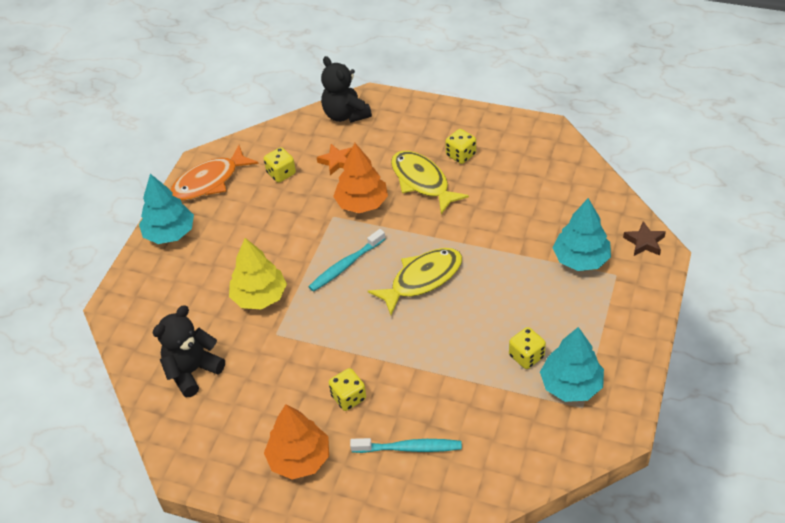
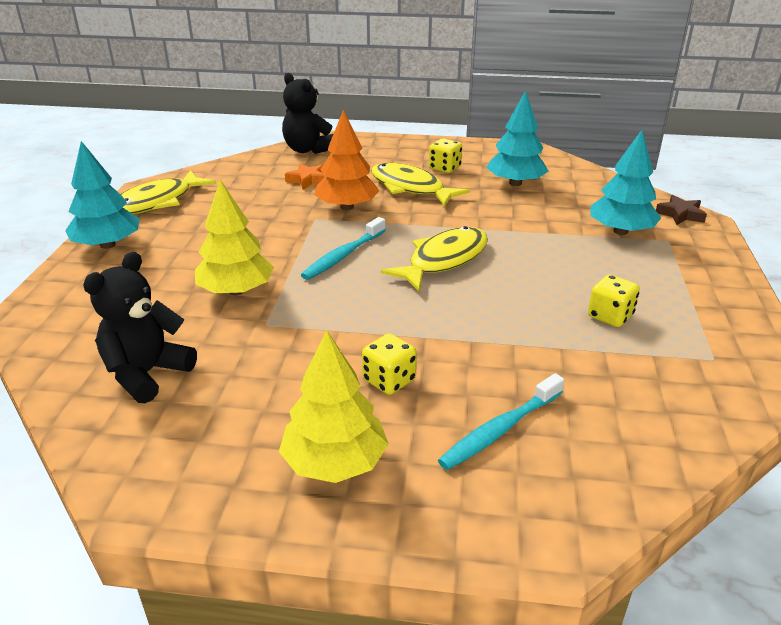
camera: 15 degrees left, 15 degrees down
(209, 181) = (157, 202): orange fish -> yellow fish
(281, 173) = (244, 191): yellow dice -> none
(299, 458) = (335, 462): orange tree -> yellow tree
(409, 448) = (500, 429): turquoise toothbrush -> turquoise toothbrush turned 150 degrees clockwise
(571, 385) = (684, 338): turquoise tree -> turquoise tree (515, 183)

